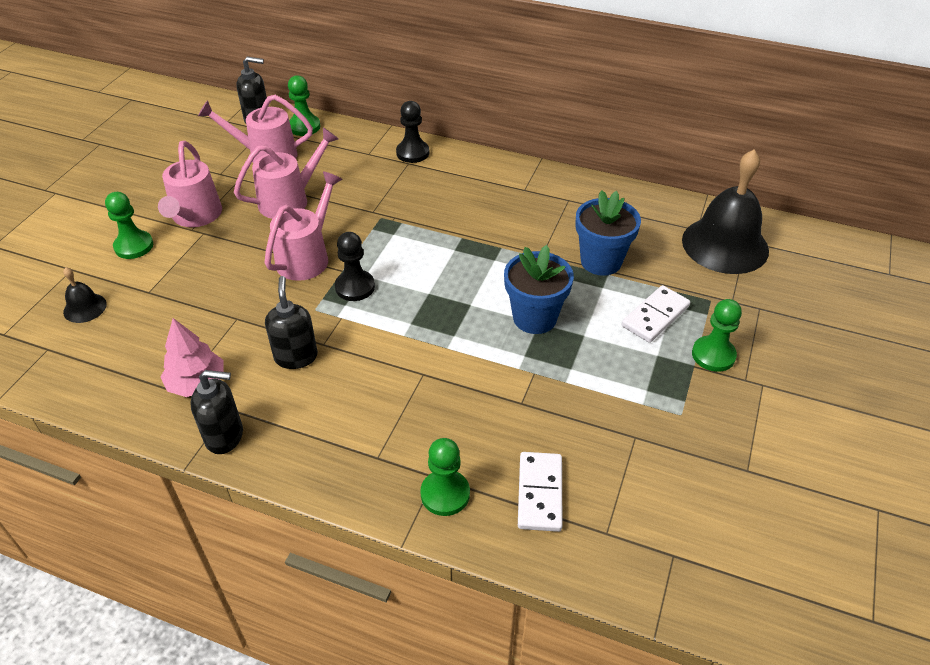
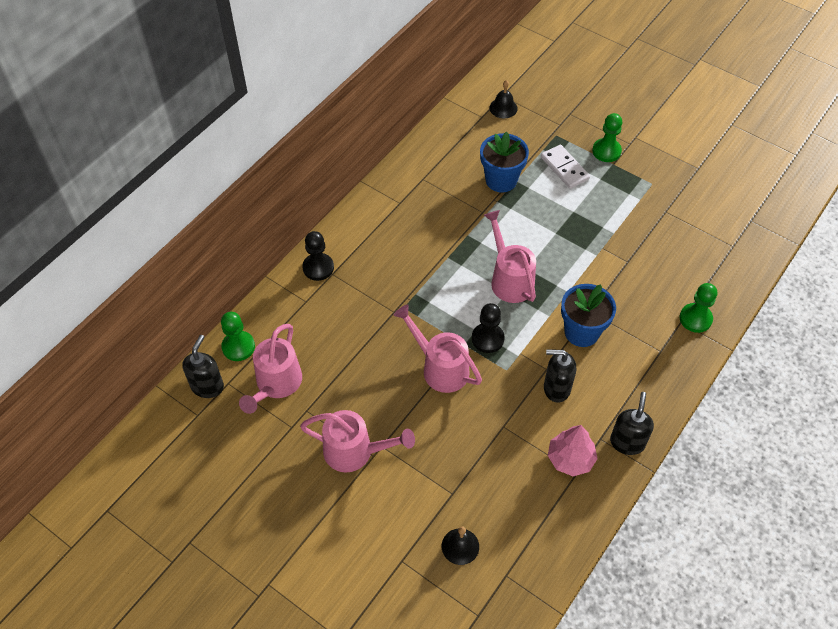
camera: 75 degrees left, 10 degrees up
(134, 246) = (383, 506): green pawn -> none
(290, 200) = (356, 371): pink watering can -> pink watering can (509, 278)
(534, 318) = (550, 234): blue flower pot -> blue flower pot (581, 332)
(540, 493) = (701, 270): white domino -> none
(725, 245) = (503, 108): black bell -> black bell, size x0.45

